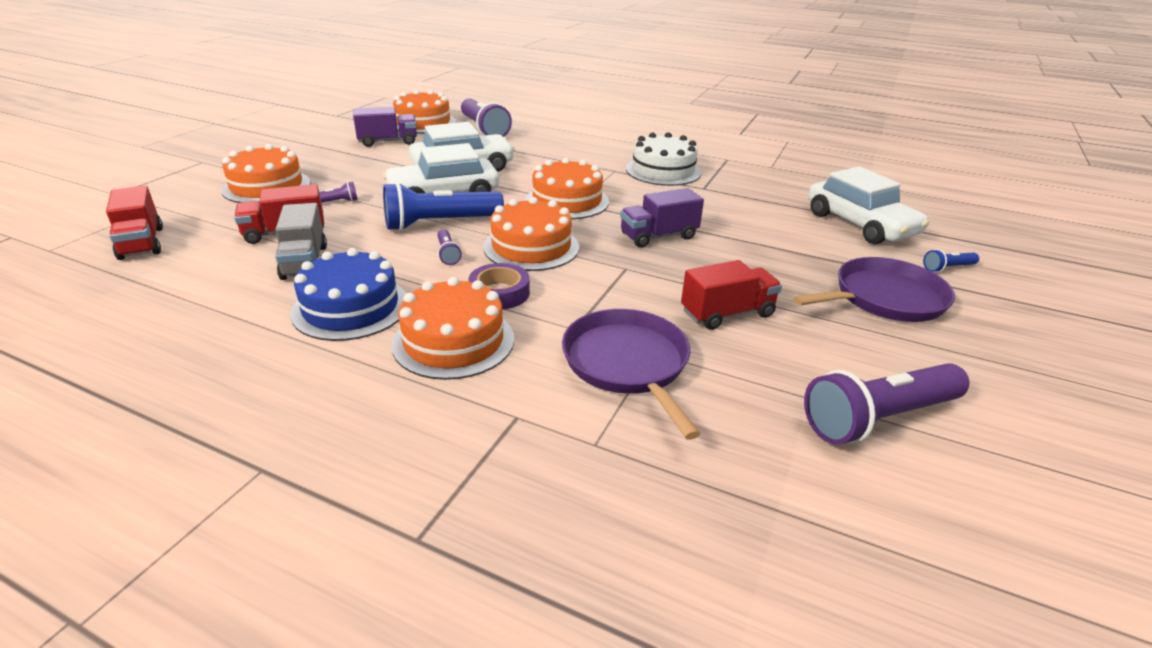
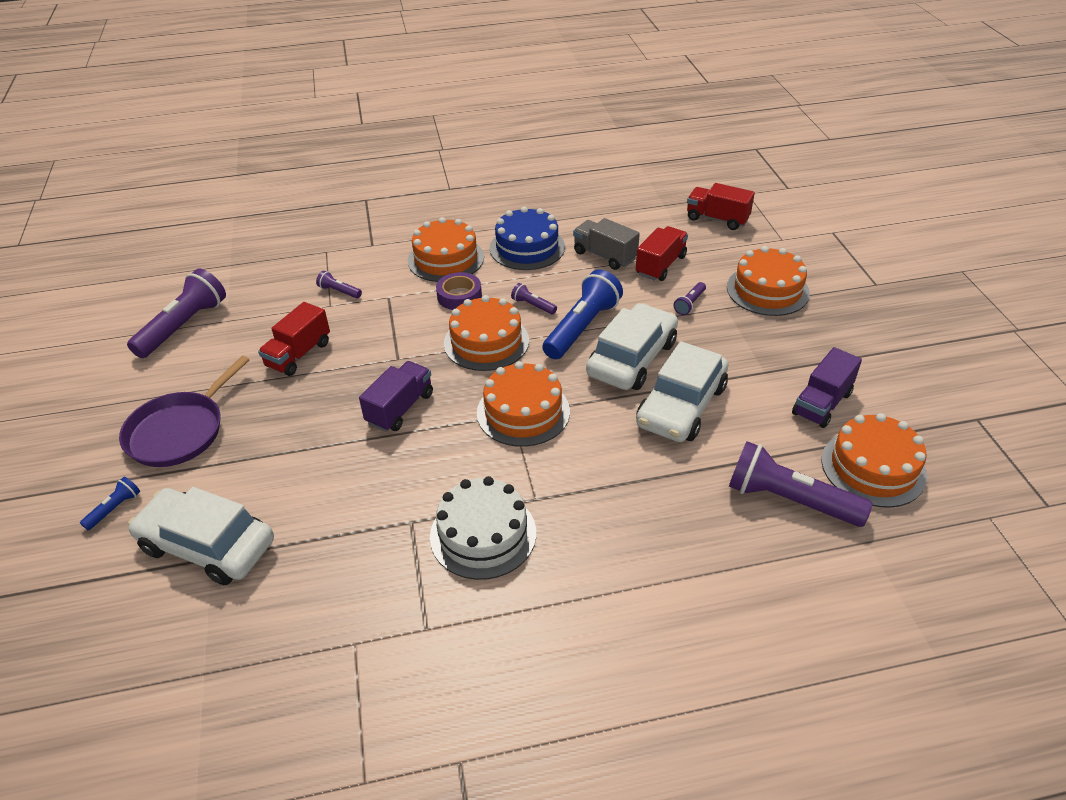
camera: 145 degrees right, 10 degrees up
(628, 364) = (339, 291): purple pan -> purple flashlight

